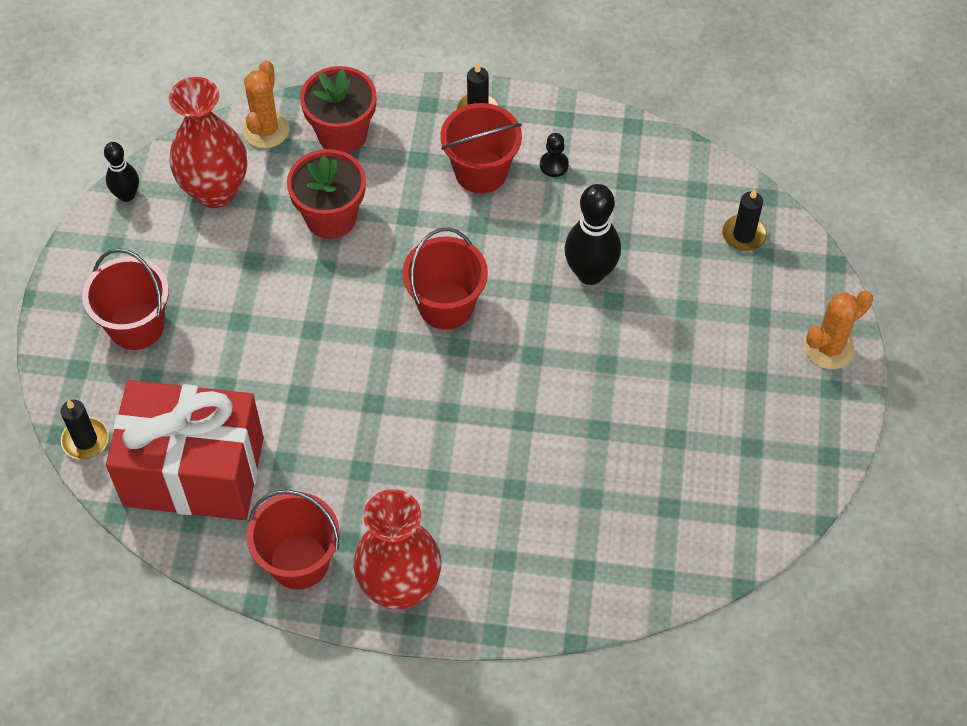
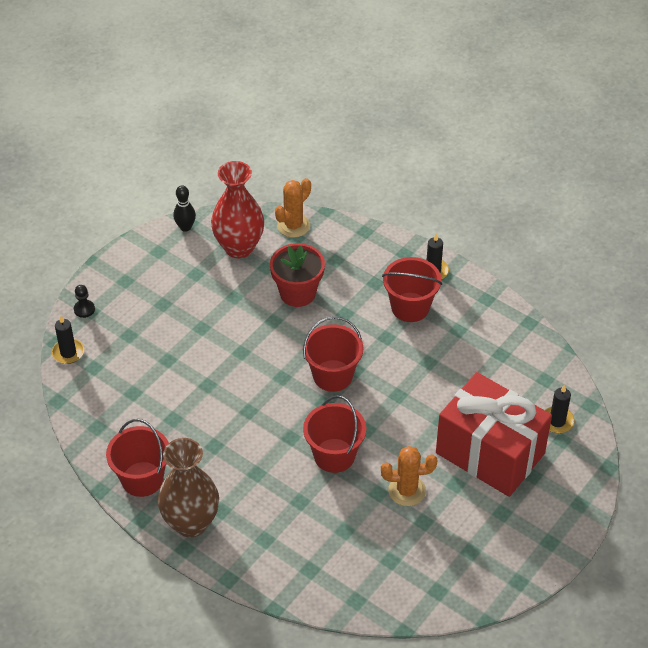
camera: 30 degrees right, 10 degrees down
(136, 326) = (140, 303): red bucket -> red bucket (334, 455)
(194, 471) = (117, 399): red gift -> red gift (490, 453)
(342, 134) = (338, 248): red flower pot -> none
(400, 587) = (191, 523): red vase -> brown vase
(554, 165) = (460, 324): black pawn -> black pawn (84, 309)
(590, 273) = (438, 398): black bowling pin -> none
(829, 348) = (566, 516): orange cactus -> orange cactus (407, 490)

